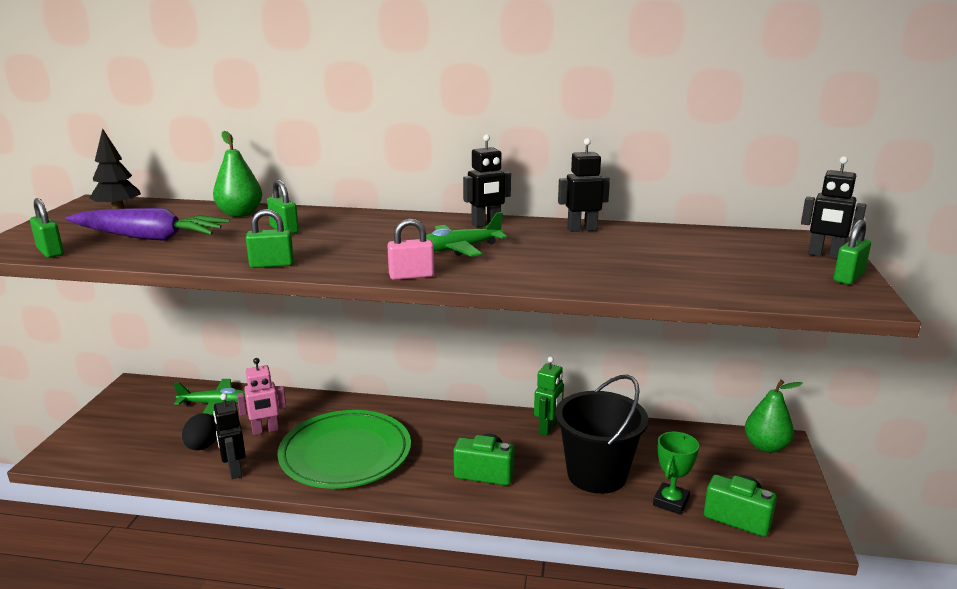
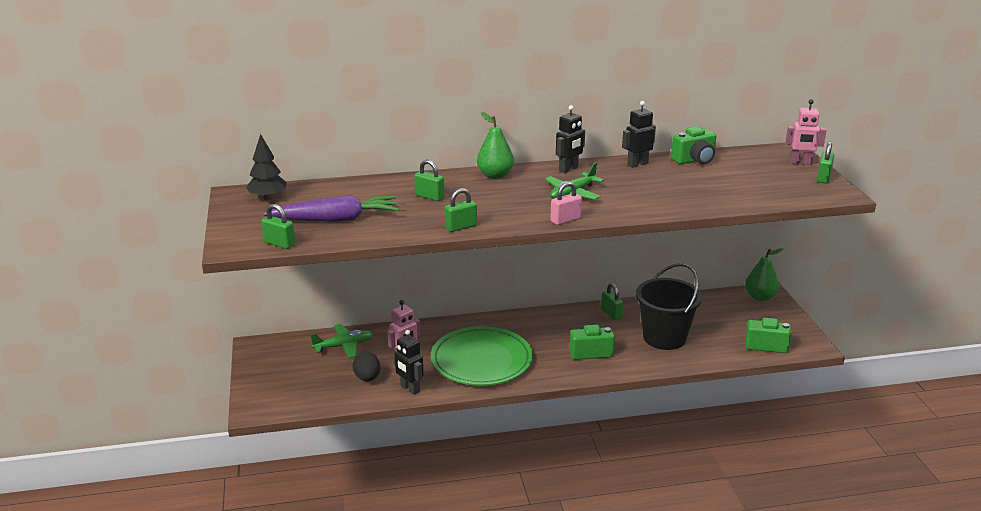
camera: 20 degrees left, 5 degrees up
(240, 214) = (375, 187): green pear -> green pear (495, 175)
(548, 429) = (611, 314): green robot -> green padlock
(666, 234) = (694, 160): none -> green camera
(671, 502) = (721, 345): green trophy -> none
(825, 255) = (801, 163): black robot -> pink robot

